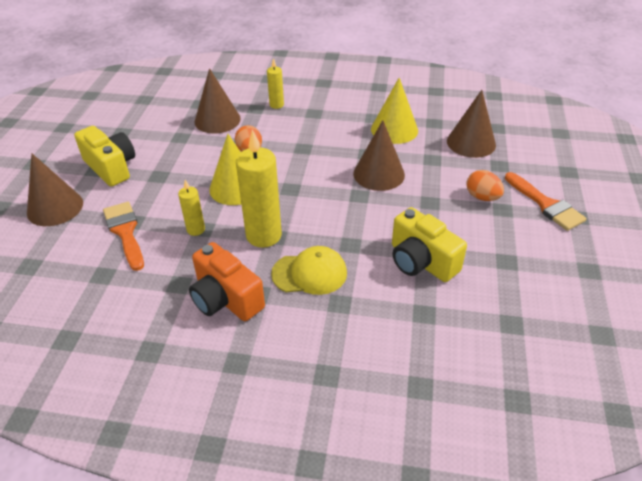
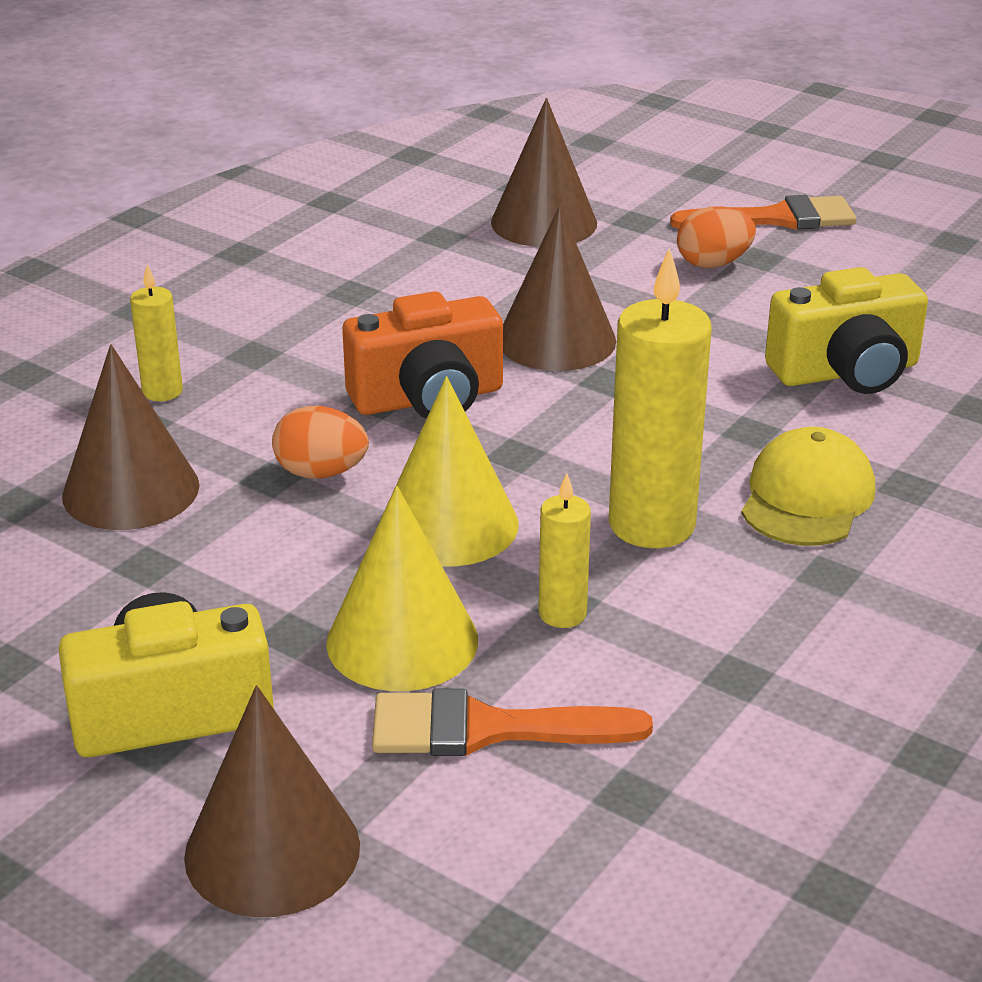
camera: 65 degrees left, 10 degrees down
(226, 299) = (823, 618): orange camera -> orange camera (428, 398)
(394, 130) = (422, 281): yellow cone -> yellow cone (402, 641)

